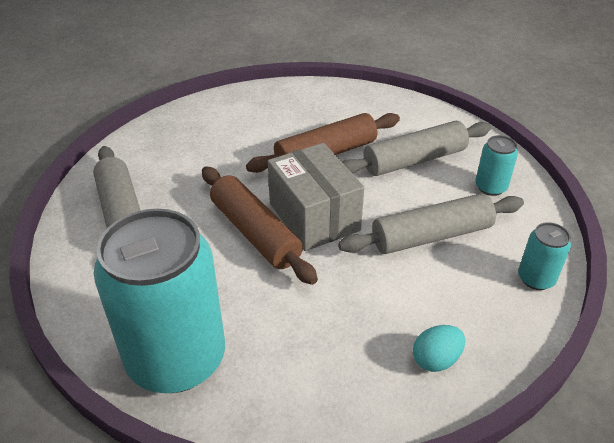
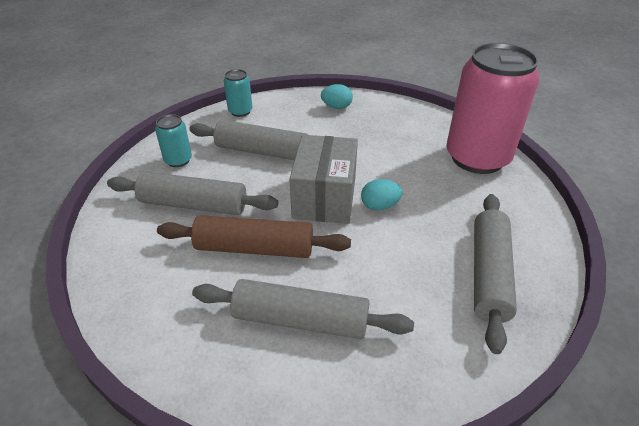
camera: 145 degrees left, 0 degrees up
(176, 359) = (477, 158): turquoise can -> pink can
(248, 132) = (300, 320): none -> grey rolling pin
(255, 233) = (379, 206): brown rolling pin -> turquoise egg

